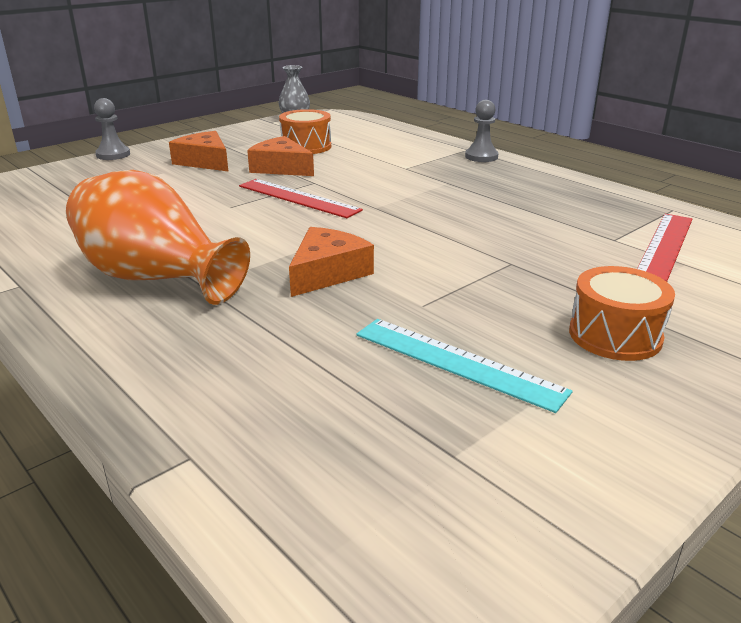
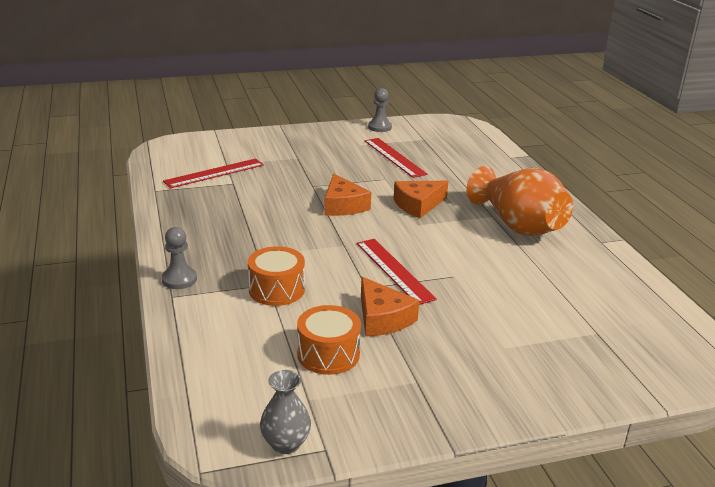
camera: 155 degrees left, 0 degrees up
(113, 155) = (564, 408): grey pawn -> grey pawn (379, 127)
(205, 161) = (456, 355): orange cheese -> orange cheese (343, 205)
(457, 362) = (394, 157): turquoise ruler -> red ruler
(615, 335) = (318, 150): orange drum -> orange drum (276, 290)

